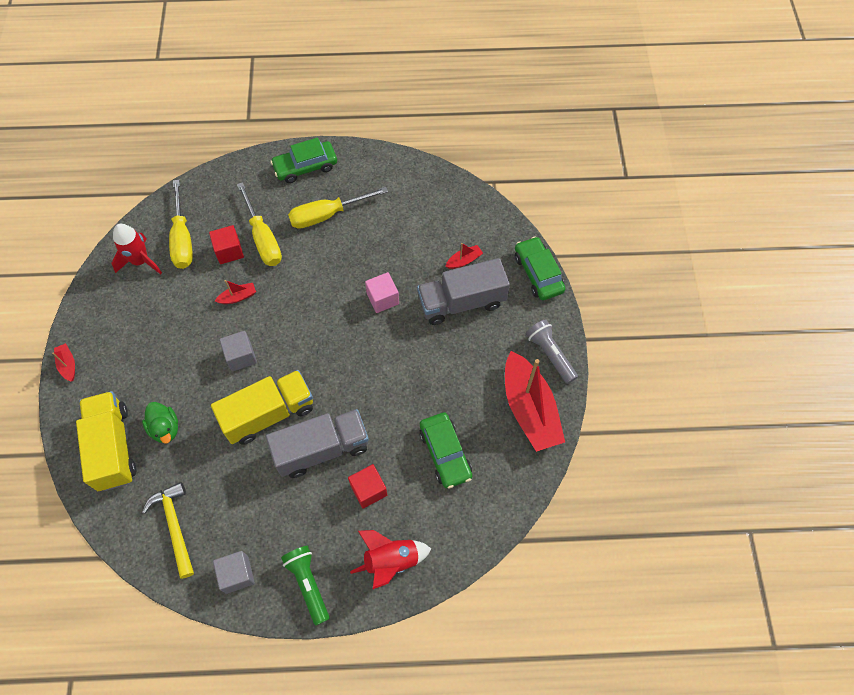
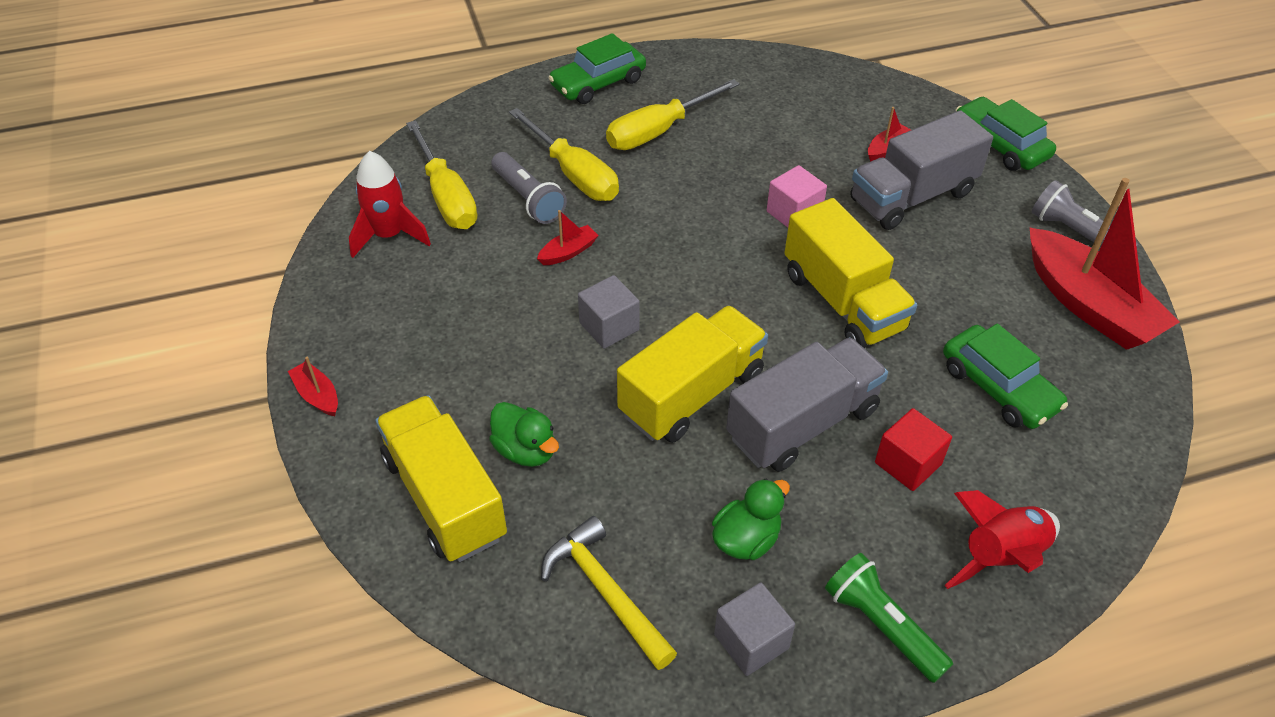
camera: 15 degrees left, 15 degrees down
(229, 251) = (528, 198): red cube -> grey flashlight
(260, 514) = (746, 539): none -> green duck
(383, 371) = (843, 301): none -> yellow truck

